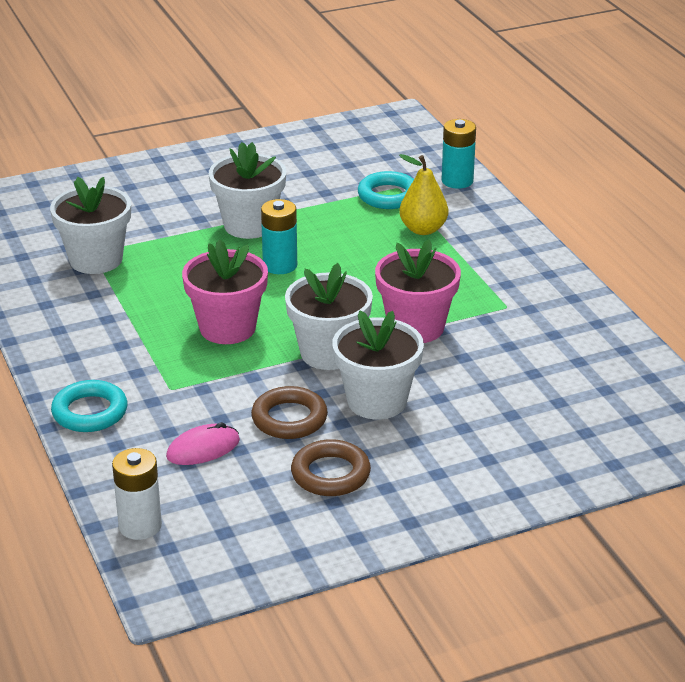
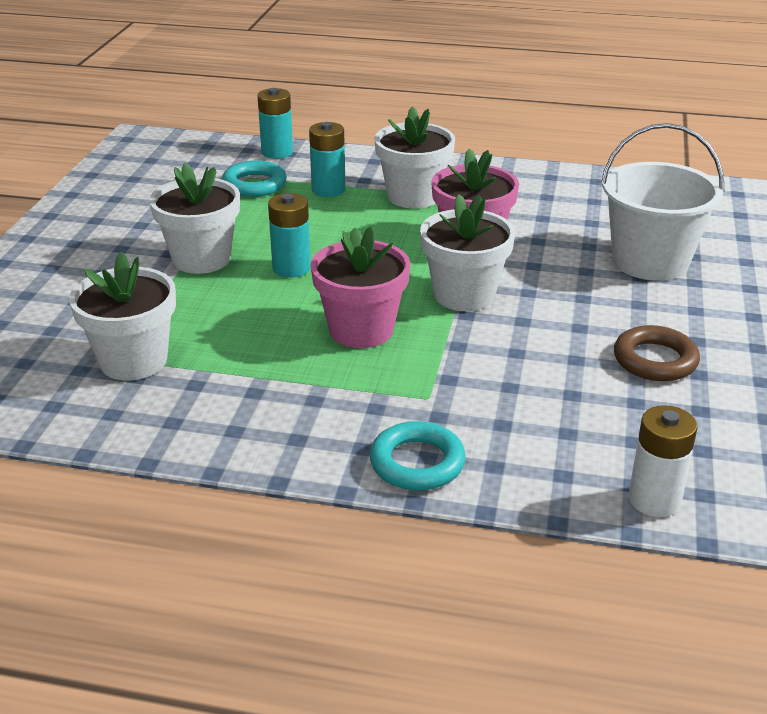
camera: 55 degrees left, 0 degrees up
(203, 449) = (552, 414): pink mouse -> none
(289, 419) = (548, 350): brown ring -> none
(377, 401) = (563, 299): white flower pot -> white flower pot (413, 196)
(423, 229) = (328, 190): yellow pear -> turquoise battery
(497, 425) = (650, 261): none -> white bucket

